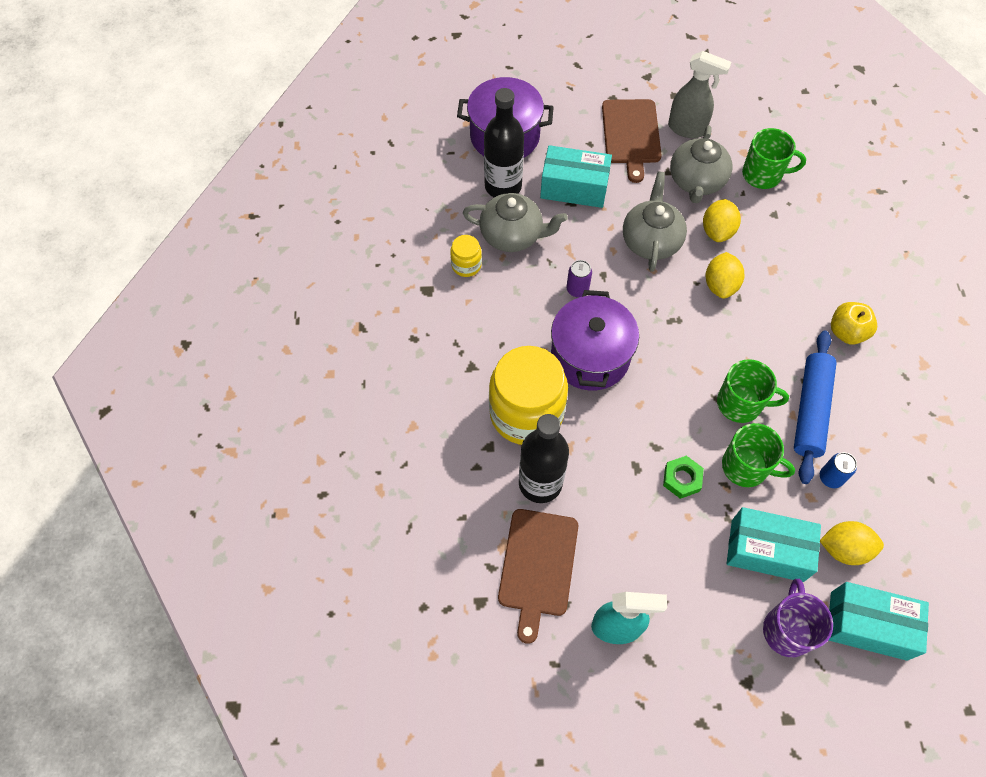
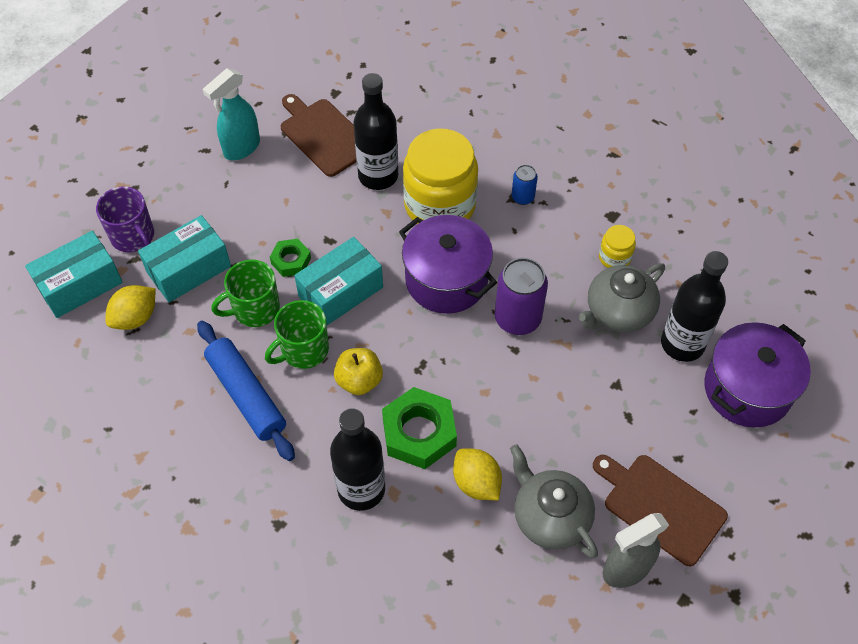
camera: 130 degrees right, 5 degrees down
(574, 187) = (632, 401): turquoise box -> turquoise box (341, 292)
(577, 289) = (517, 318): purple can -> purple can, size x1.88
(651, 240) = (516, 416): grey teapot -> none
(720, 285) = (419, 433): yellow lemon -> green nut
(763, 174) = (504, 591): green mug -> none
(790, 288) = (361, 489): none -> black bottle
(830, 477) = (186, 358): blue can -> blue can (522, 197)
(847, 332) = (277, 494): yellow apple -> yellow apple (359, 380)

